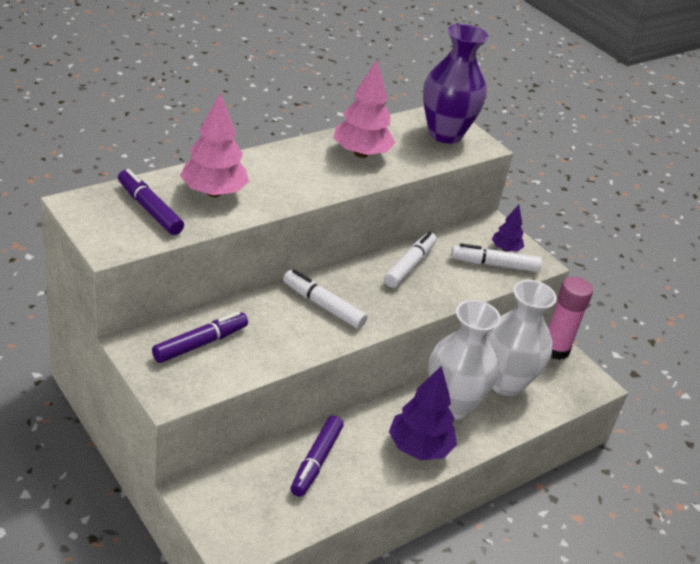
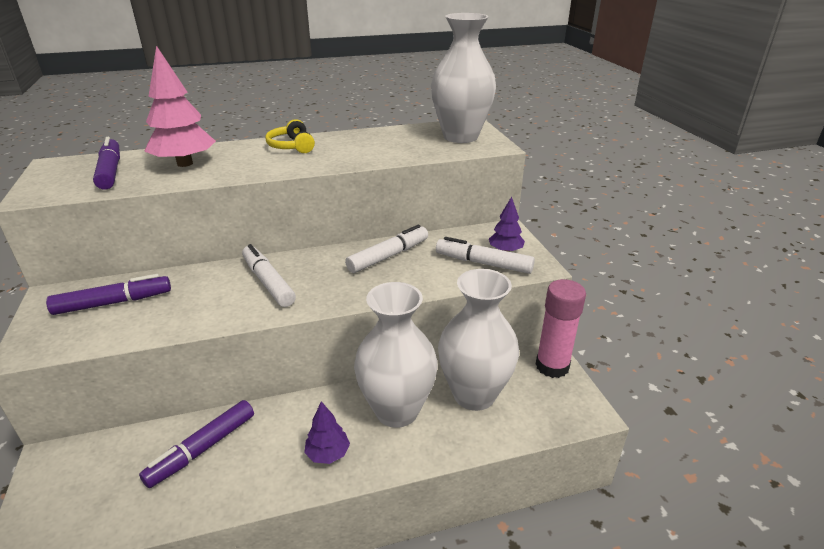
camera: 25 degrees right, 5 degrees down
(296, 159) = (292, 146): none -> yellow headphones
(361, 153) = (360, 145): pink tree -> none
(419, 448) = (328, 454): purple tree -> purple tree, size x0.55
(445, 134) = (460, 137): purple vase -> white vase

